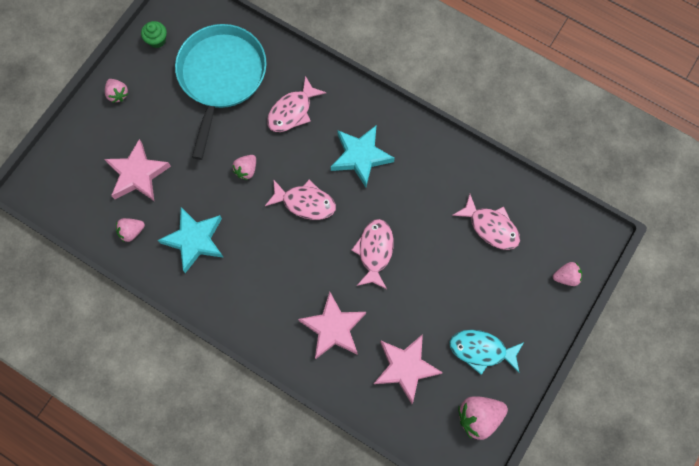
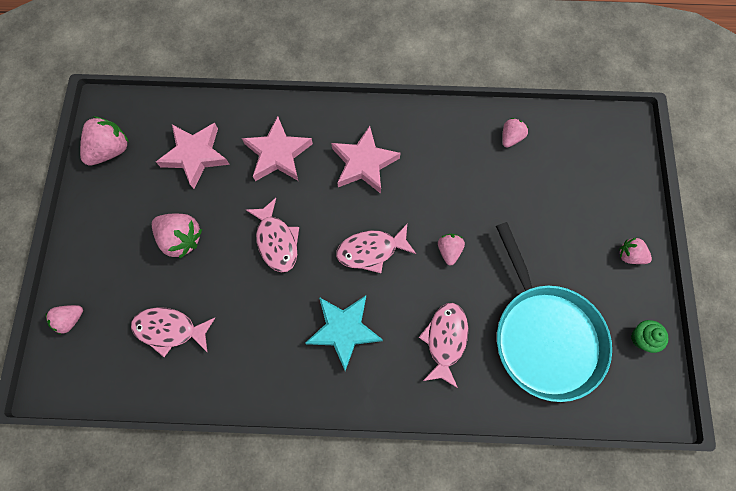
camera: 150 degrees right, 0 degrees up
(138, 174) = (546, 189): pink star -> pink star (364, 163)
(195, 240) = (450, 160): turquoise star -> none
(451, 296) = (181, 238): none -> pink strawberry
(481, 350) = (131, 205): turquoise fish -> none

